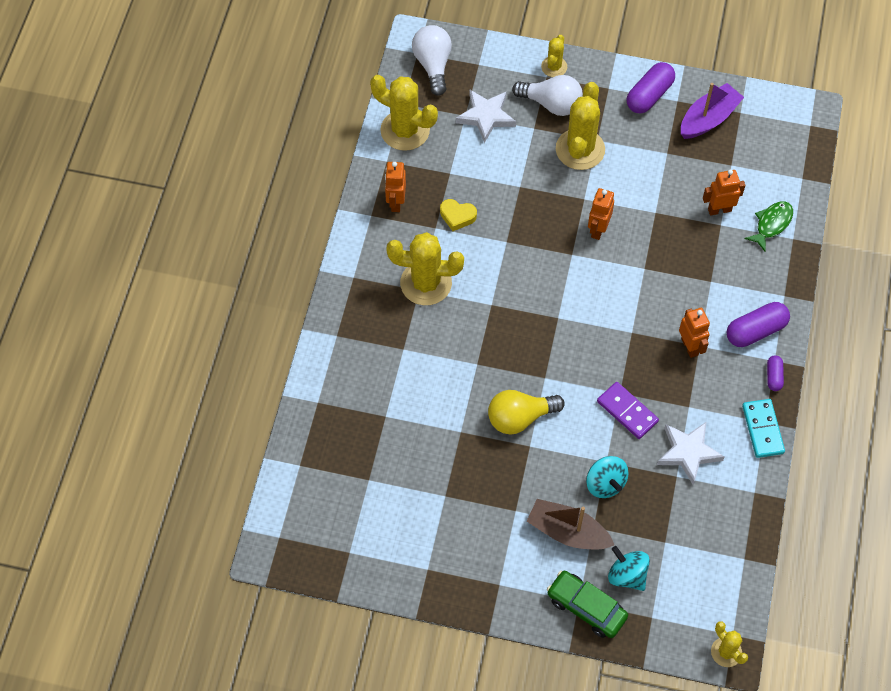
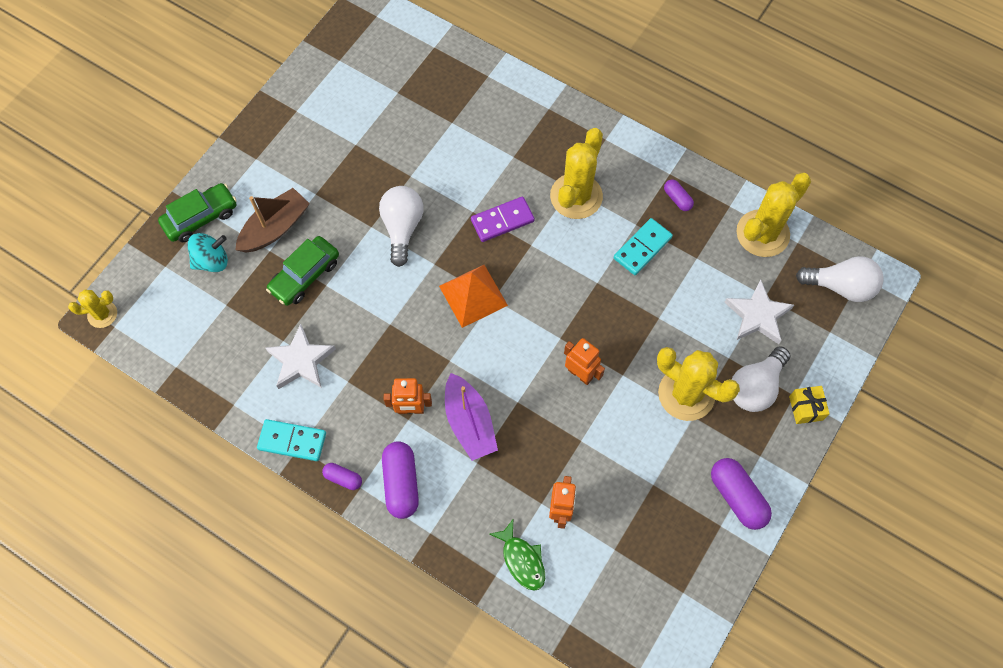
camera: 110 degrees right, 5 degrees up
(396, 202) = (677, 199): orange robot -> purple capsule
(457, 216) = (642, 248): yellow heart -> turquoise domino
(520, 418) = (402, 228): yellow light bulb -> white light bulb
(554, 67) = (805, 408): yellow cactus -> yellow gift
(562, 334) = (473, 295): none -> orange pyramid
(605, 484) = (305, 276): turquoise spinning top -> green car
(627, 411) = (367, 322): purple domino -> purple domino (502, 220)
(708, 119) = (685, 550): purple boat -> purple boat (469, 423)

